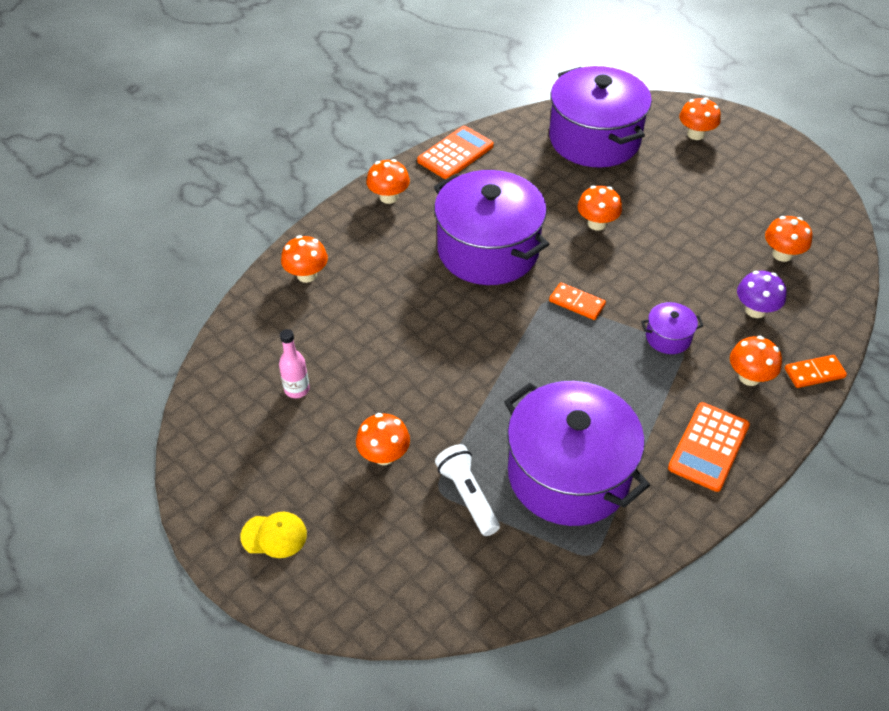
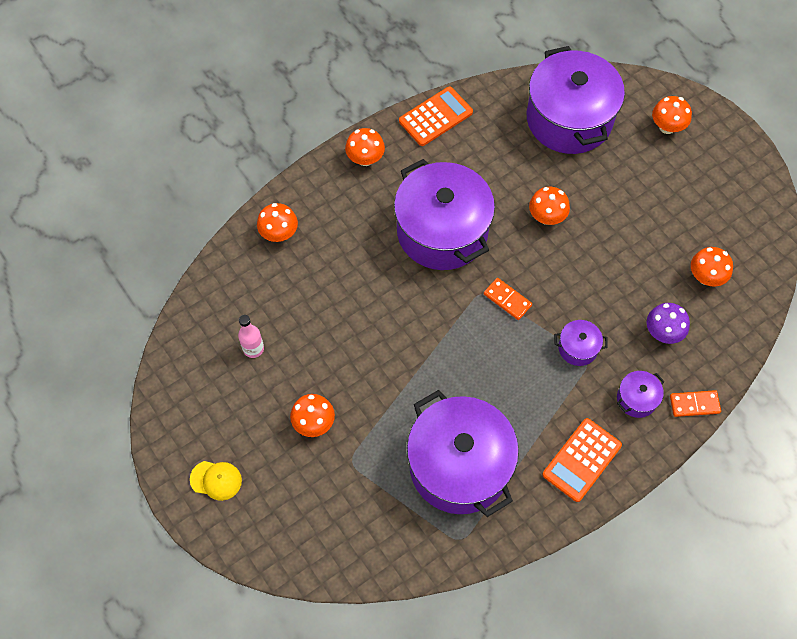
camera: 10 degrees right, 15 degrees up
(468, 495) = (374, 471): white flashlight -> none
(749, 377) = (636, 399): orange mushroom -> purple pot

